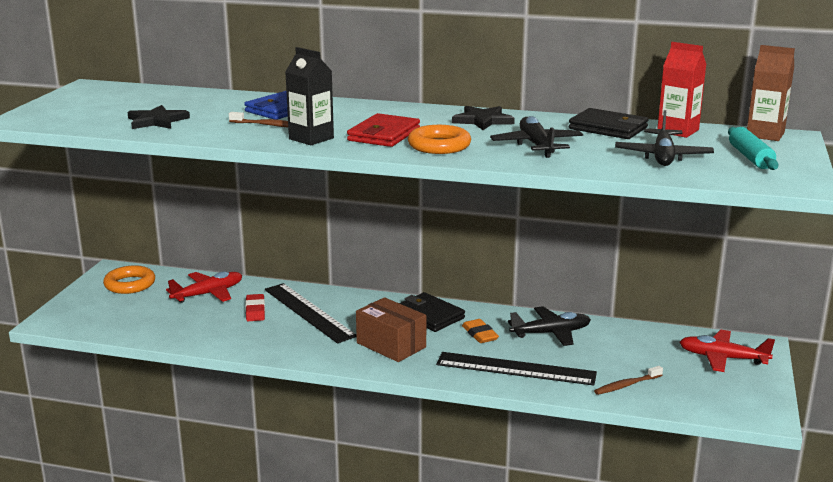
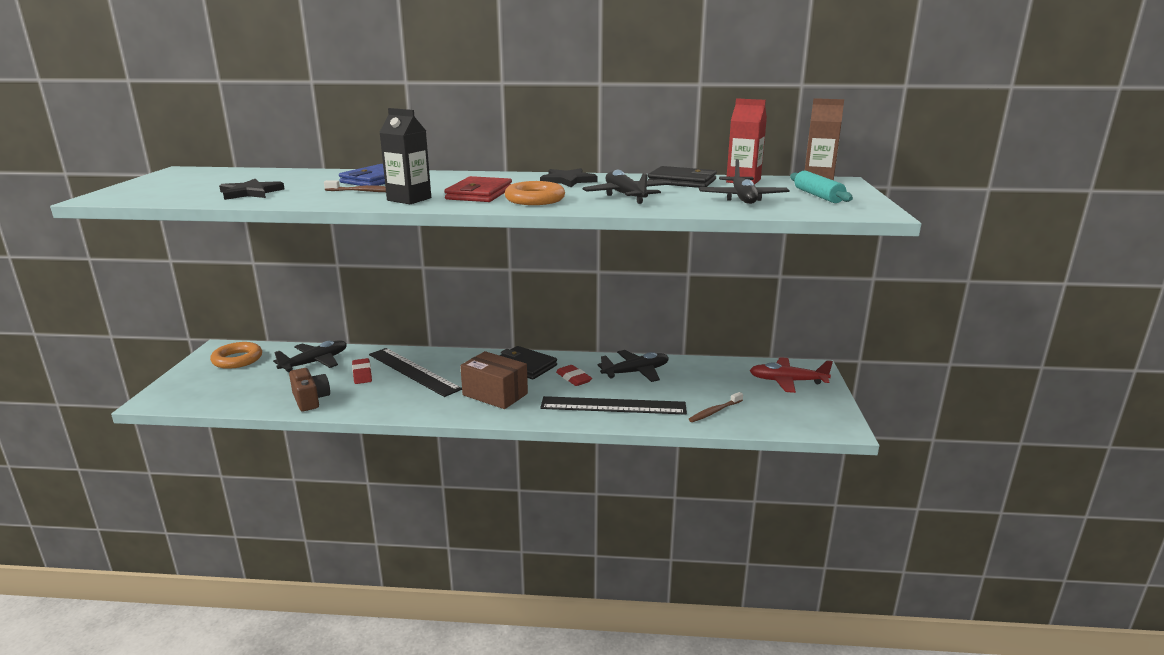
camera: 10 degrees left, 0 degrees up
(200, 334) = (310, 400): none -> brown camera
(208, 294) = (315, 362): red plane -> black plane
(480, 334) = (573, 378): orange eraser -> red eraser

